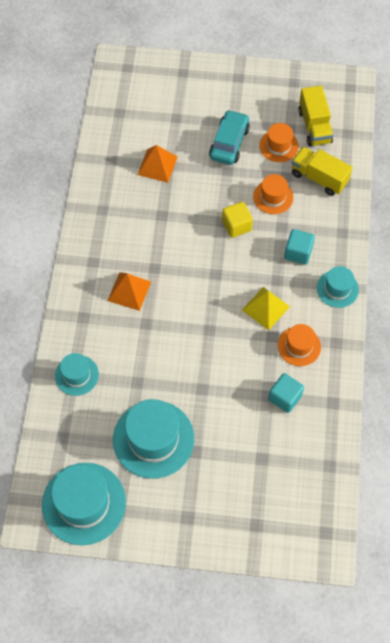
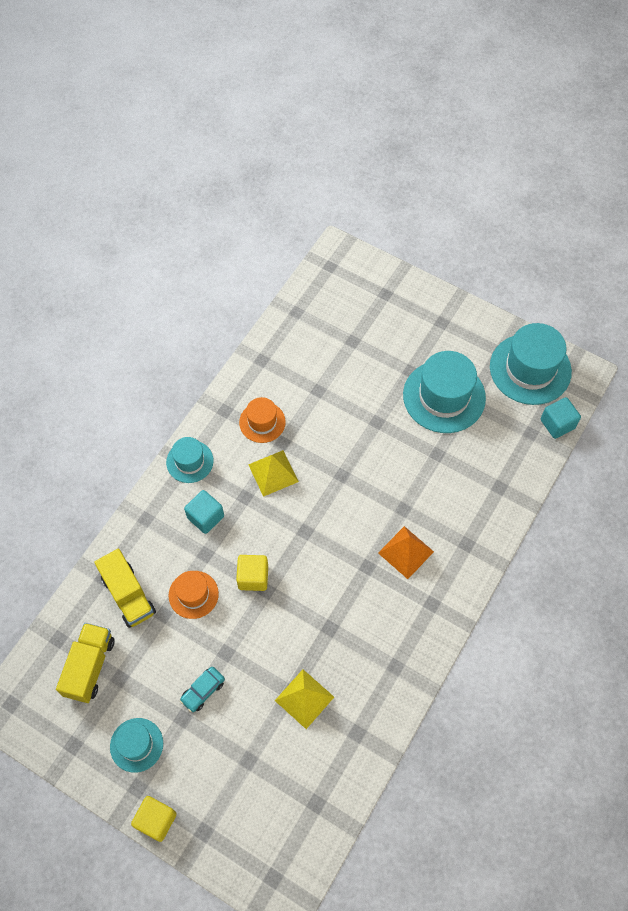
camera: 155 degrees left, 0 degrees up
(77, 375) = (495, 486): turquoise hat -> turquoise hat (136, 745)
(157, 165) = (304, 698): orange pyramid -> yellow pyramid
(216, 67) = (156, 820): none -> yellow cube
(229, 143) = (203, 691): turquoise car -> turquoise car, size x0.59
(278, 146) = (147, 659): orange hat -> none
(285, 397) = (303, 382): turquoise cube -> turquoise cube (557, 424)

